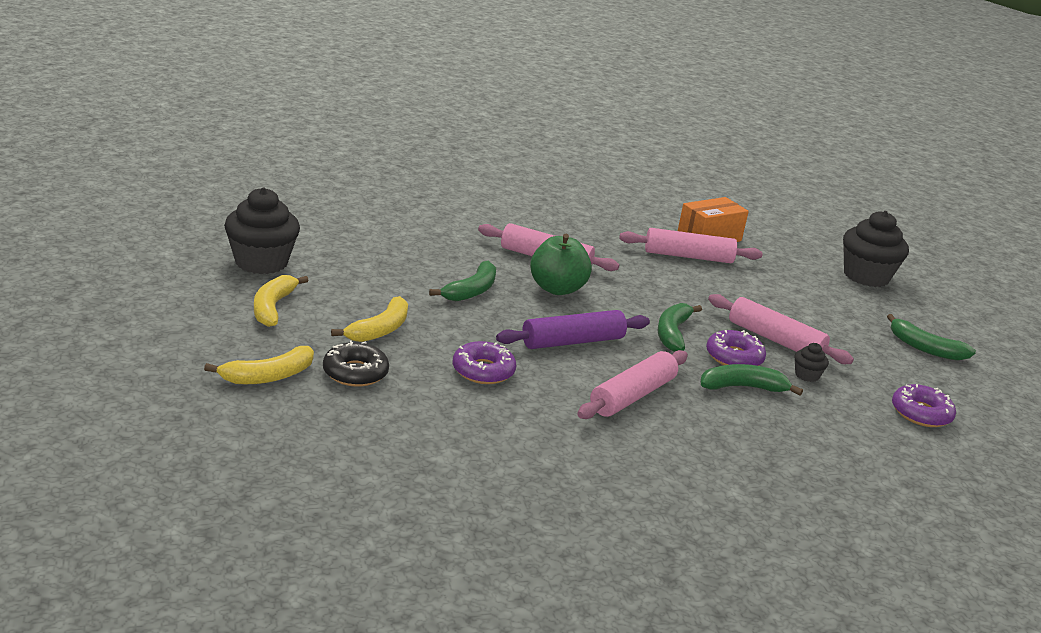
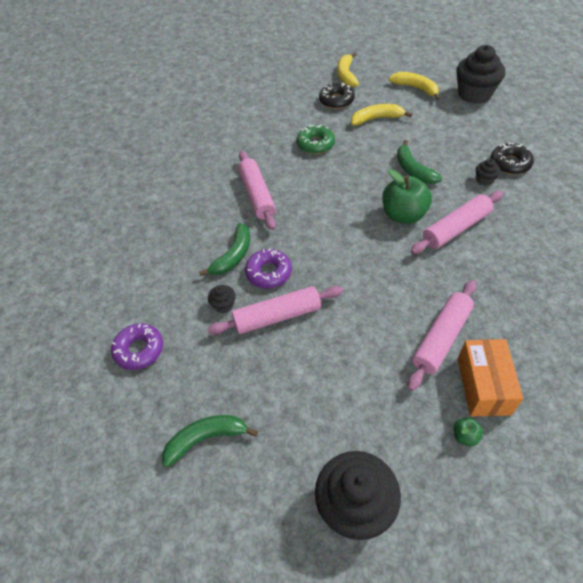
camera: 130 degrees right, 25 degrees up
(379, 330) = (377, 119): yellow banana -> yellow banana turned 105 degrees clockwise
(405, 235) = (510, 163): none -> black donut
(449, 247) = (484, 180): none -> black cupcake
(483, 371) = (315, 144): purple donut -> green donut
(572, 341) = (329, 194): purple rolling pin -> none
(672, 333) = (316, 253): green banana -> none
(759, 242) = (465, 436): none -> green apple

